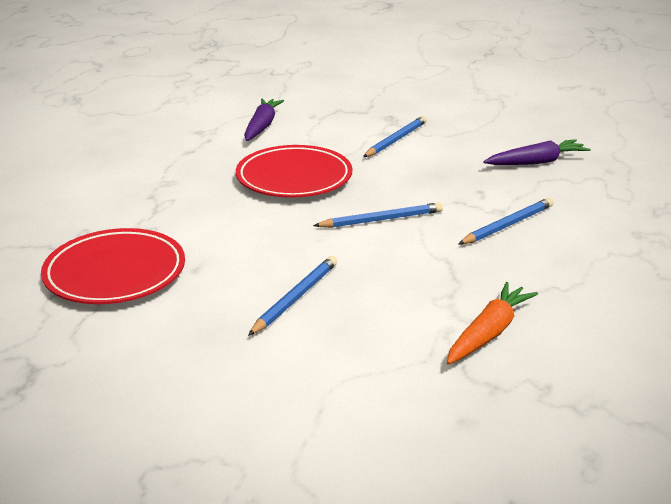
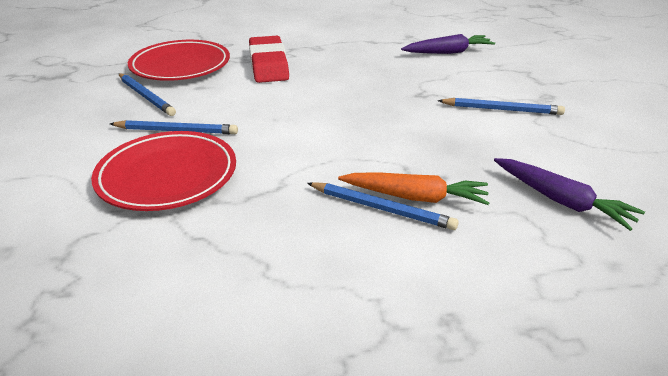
camera: 65 degrees right, 5 degrees up
(181, 218) = (268, 65): none -> red eraser
(294, 178) = (371, 85): red plate -> red plate (167, 176)
(381, 220) = (331, 137): blue pencil -> blue pencil (146, 96)
(489, 332) = (155, 236): orange carrot -> orange carrot (415, 197)

